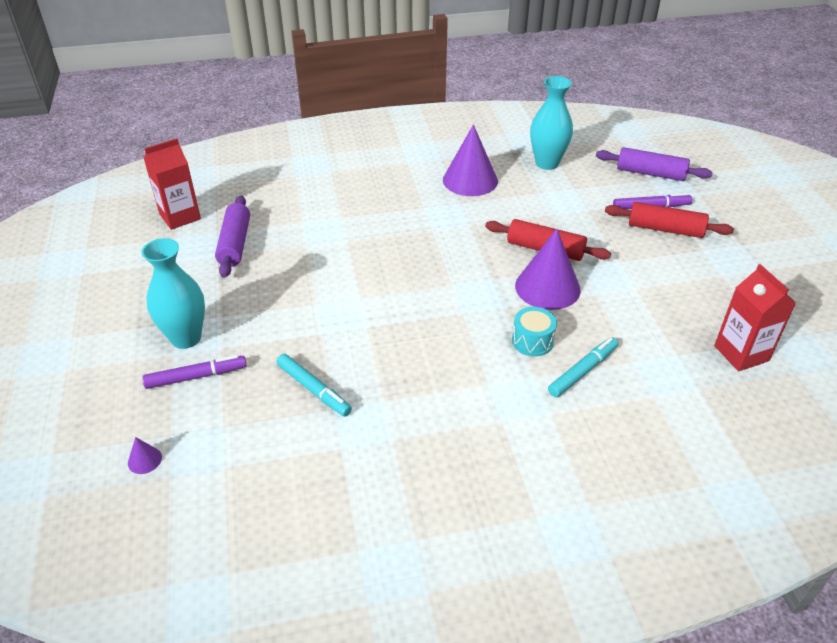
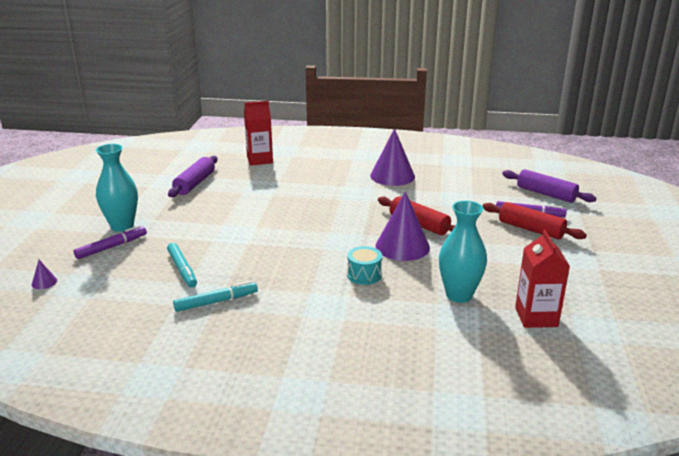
camera: 20 degrees right, 15 degrees down
(180, 216) = (171, 164): red carton -> red carton (259, 160)
(196, 377) = (112, 247): purple marker -> purple marker turned 45 degrees counterclockwise
(547, 163) = (462, 175): turquoise vase -> turquoise vase (459, 295)
(583, 371) = (390, 300): turquoise marker -> turquoise marker (216, 302)

